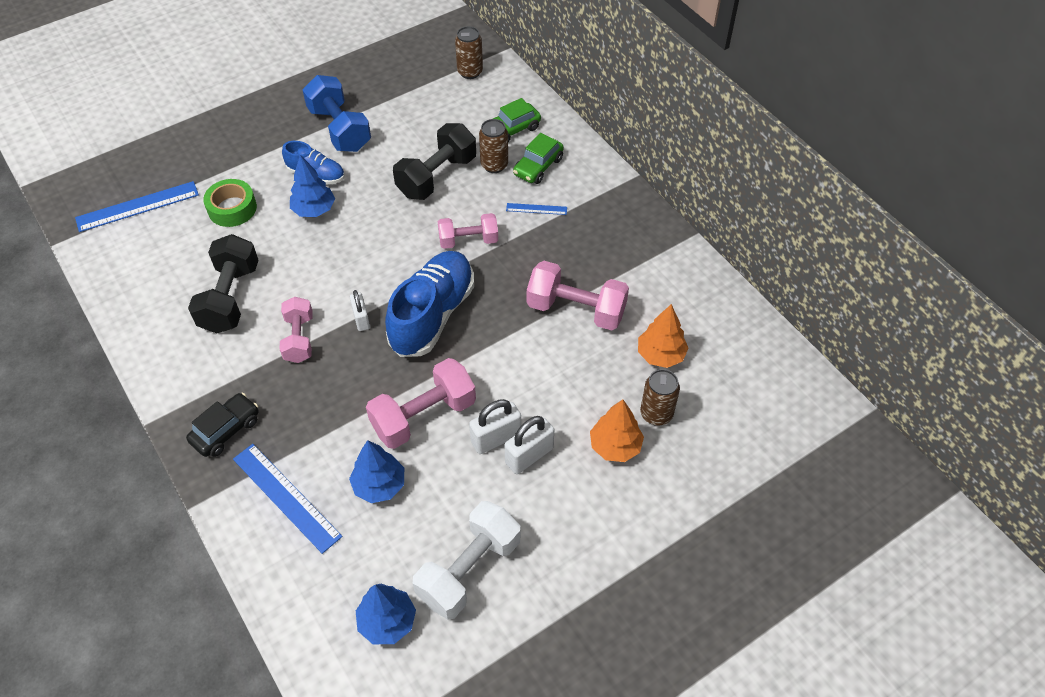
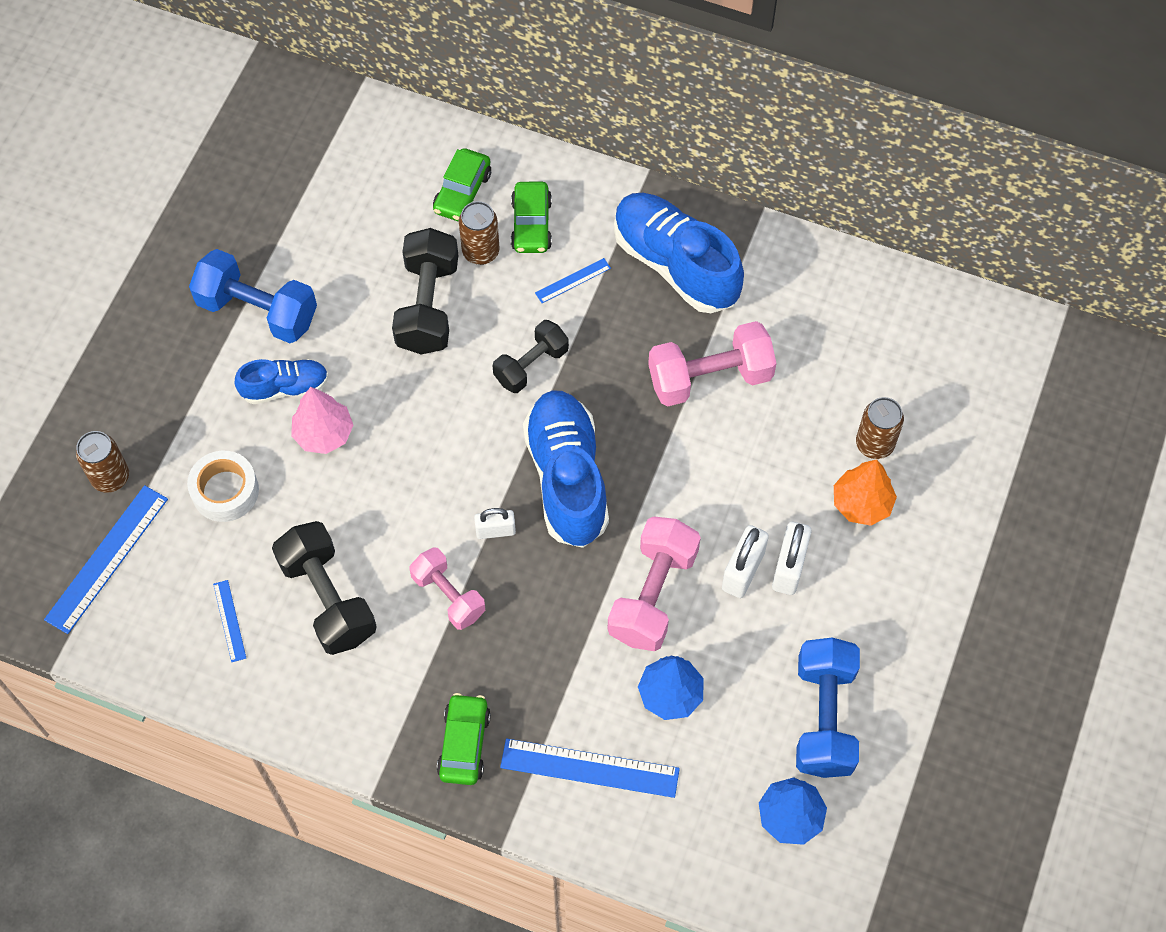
camera: 35 degrees left, 10 degrees up
(166, 277) = (229, 621): none -> blue ruler
(226, 430) = (464, 743): black car -> green car
(232, 208) = (225, 491): green tape -> white tape
(314, 210) = (324, 433): blue tree -> pink tree
(361, 319) = (495, 531): white padlock -> white padlock turned 45 degrees counterclockwise
(468, 240) = (531, 365): pink dumbbell -> black dumbbell
(469, 570) = (824, 717): white dumbbell -> blue dumbbell
(470, 72) = (347, 140): brown can -> brown can (110, 477)
(610, 234) = (675, 264): none -> blue shoe
(660, 355) = (831, 376): orange tree -> none

